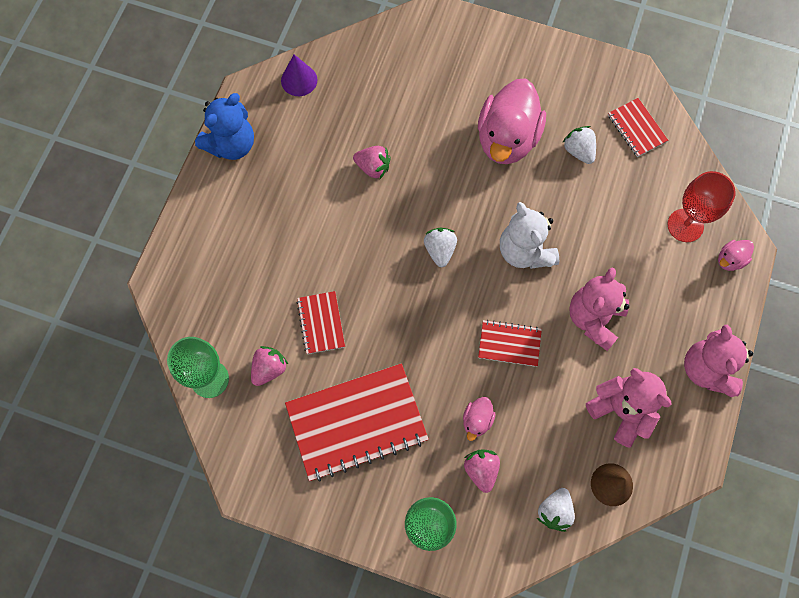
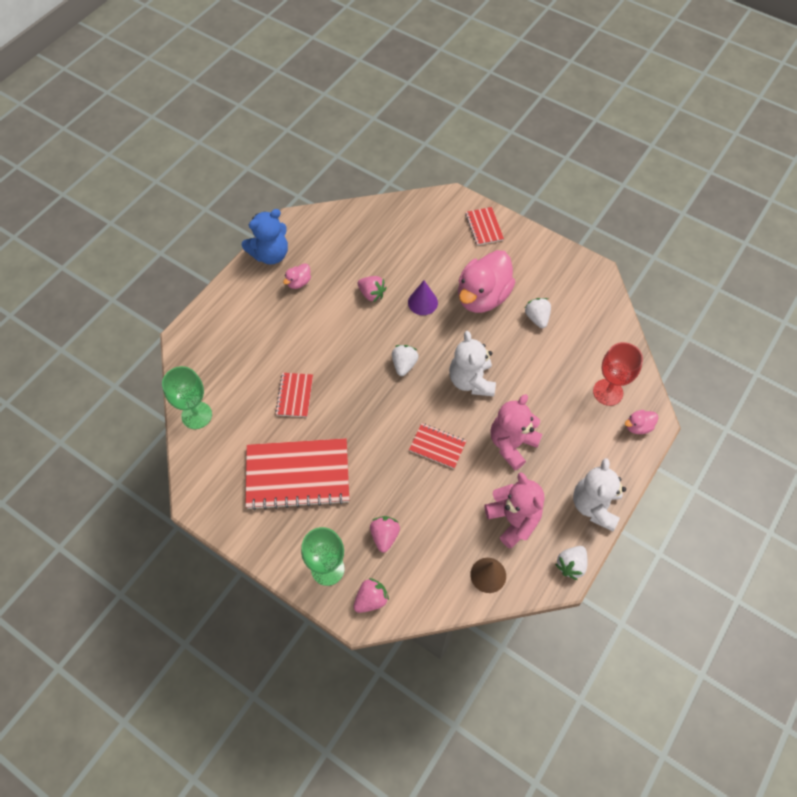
camera: 15 degrees right, 10 degrees down
(269, 369) = (244, 419): pink strawberry -> pink strawberry (371, 599)
(299, 80) = (336, 222): purple cone -> purple cone (422, 302)
(477, 420) = (393, 497): pink duck -> pink duck (299, 282)
(554, 511) = (434, 583): white strawberry -> white strawberry (571, 565)
(636, 128) = (588, 312): red notebook -> red notebook (484, 227)
(707, 369) = (594, 506): pink teddy bear -> white teddy bear

